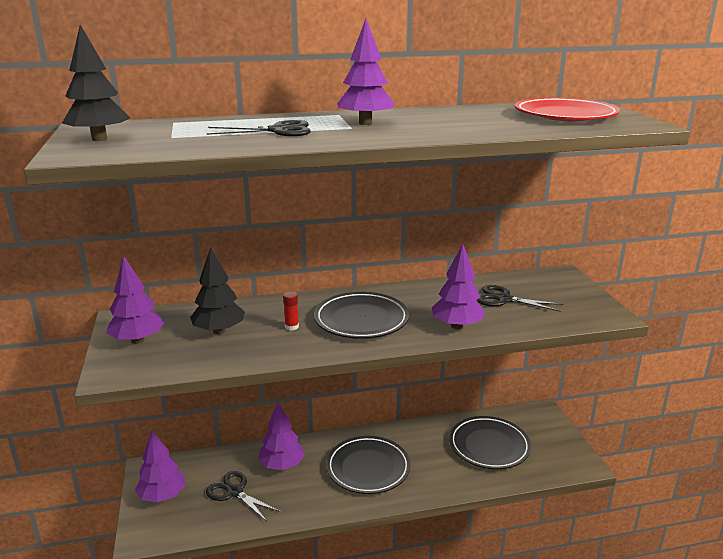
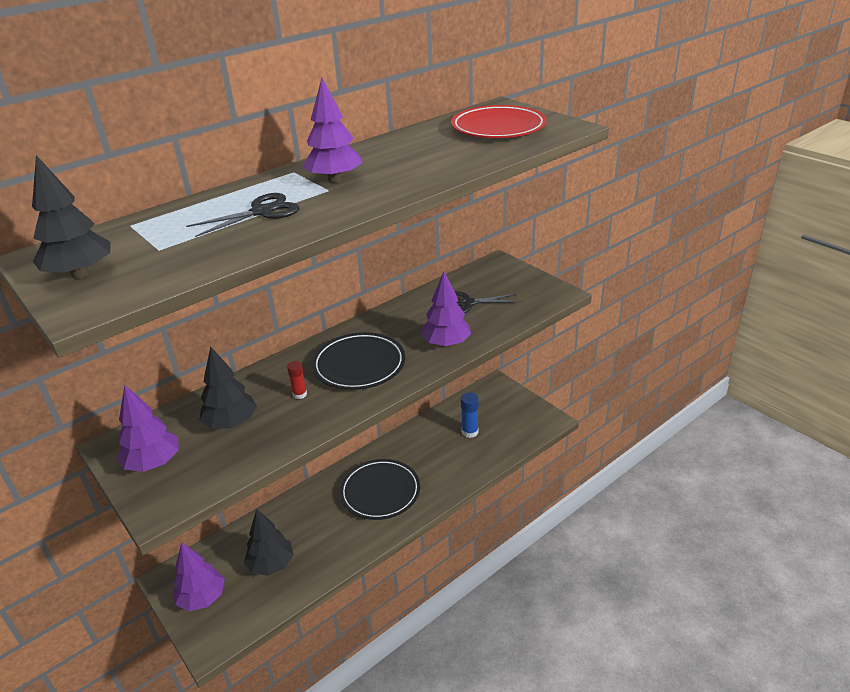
camera: 25 degrees left, 10 degrees up
(234, 492) = (271, 564): black scissors -> black tree
(282, 465) = (300, 521): purple tree -> none
(489, 446) = (470, 432): black plate -> blue glue stick

